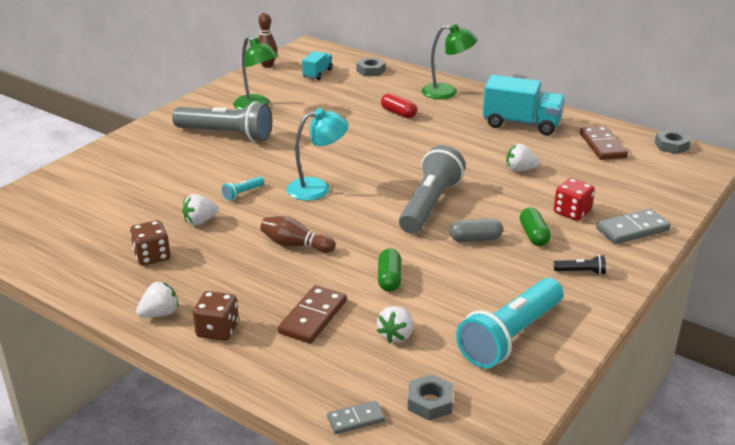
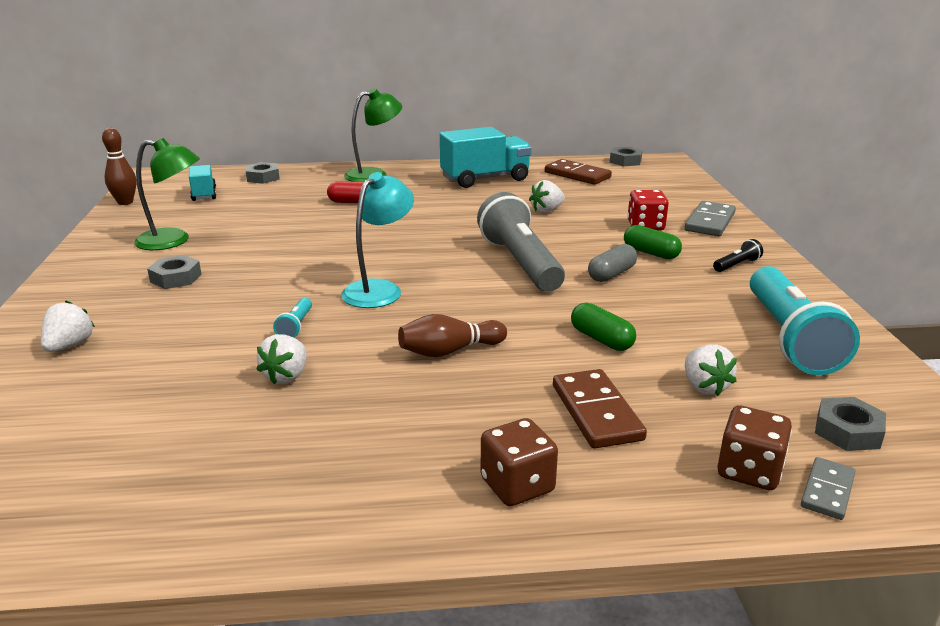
camera: 40 degrees left, 5 degrees down
(152, 256) = (281, 444): brown dice -> brown dice (749, 471)
(160, 314) = (408, 508): white strawberry -> white strawberry (69, 346)
(226, 135) = (176, 278): grey flashlight -> grey nut

